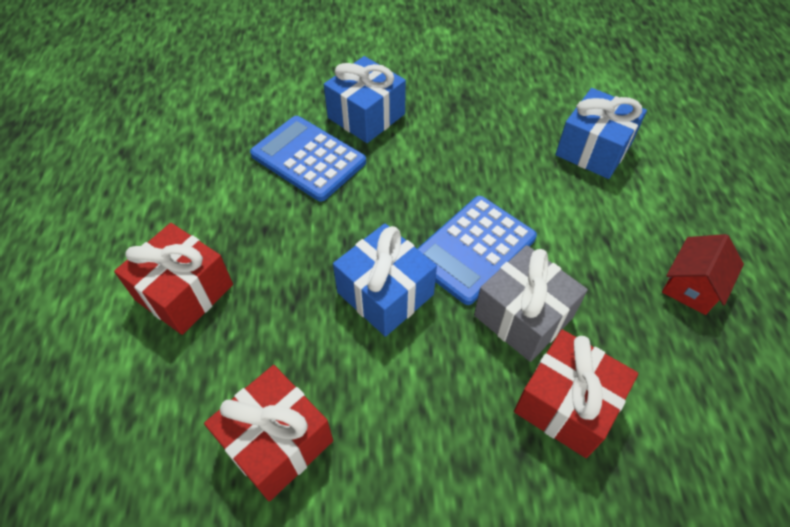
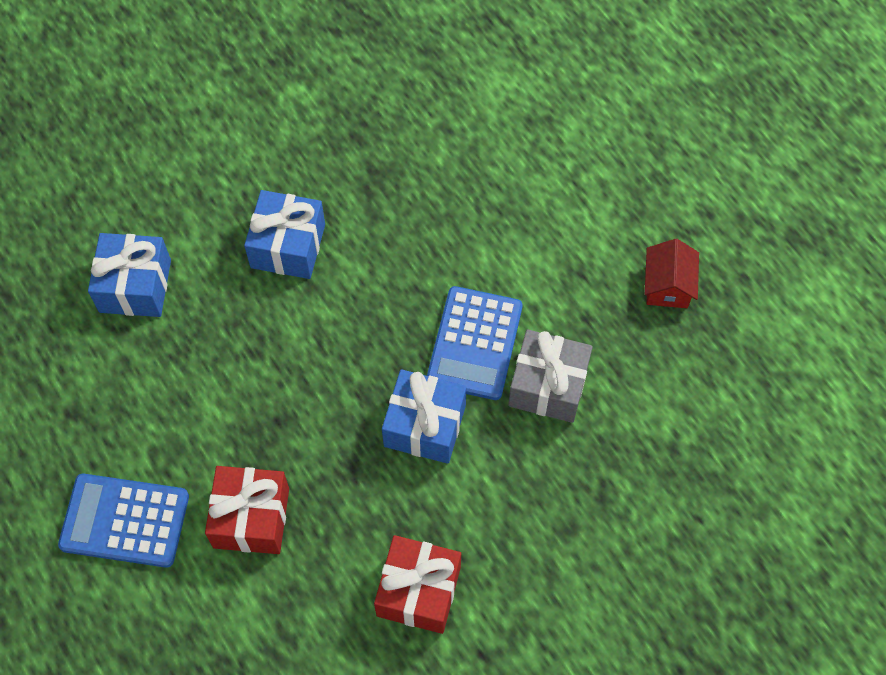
camera: 30 degrees left, 10 degrees up
(308, 158) = (264, 325): blue calculator -> blue calculator (125, 521)
(566, 404) = (615, 442): red gift -> none
(593, 149) = (526, 178): blue gift -> blue gift (135, 286)

